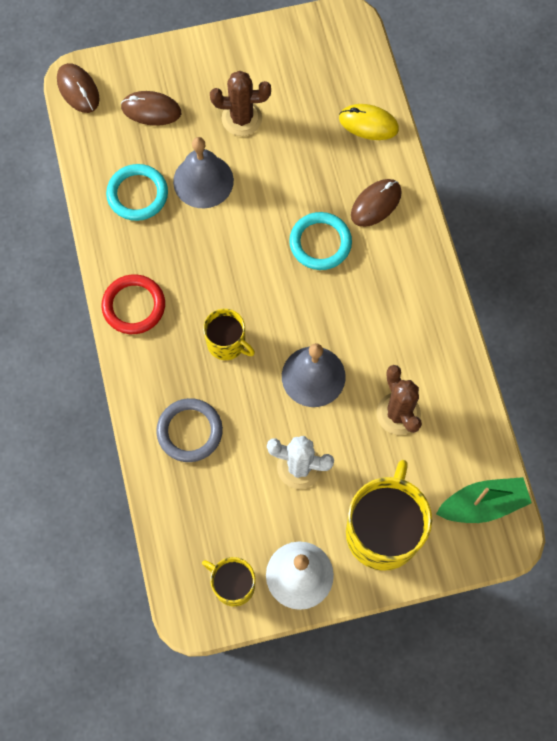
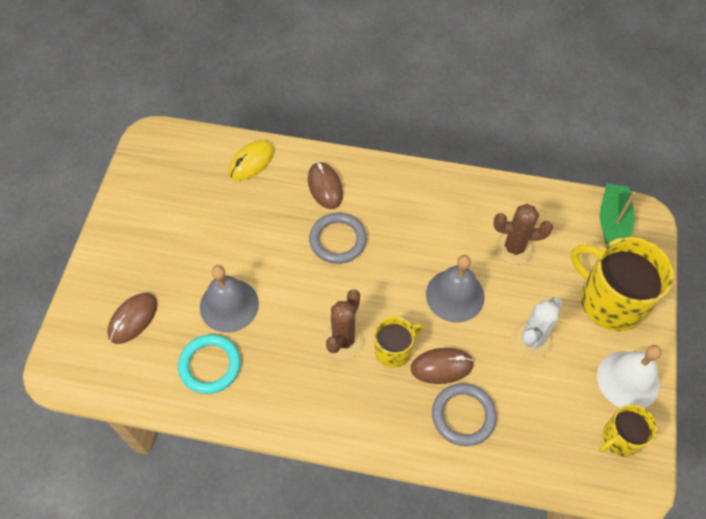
camera: 65 degrees left, 10 degrees down
(78, 89) = (70, 374): brown mouse -> brown mouse (442, 366)
(134, 306) = (319, 414): red ring -> none
(241, 118) = (188, 250): brown cactus -> brown cactus (343, 340)
(320, 243) = (338, 240): turquoise ring -> grey ring

